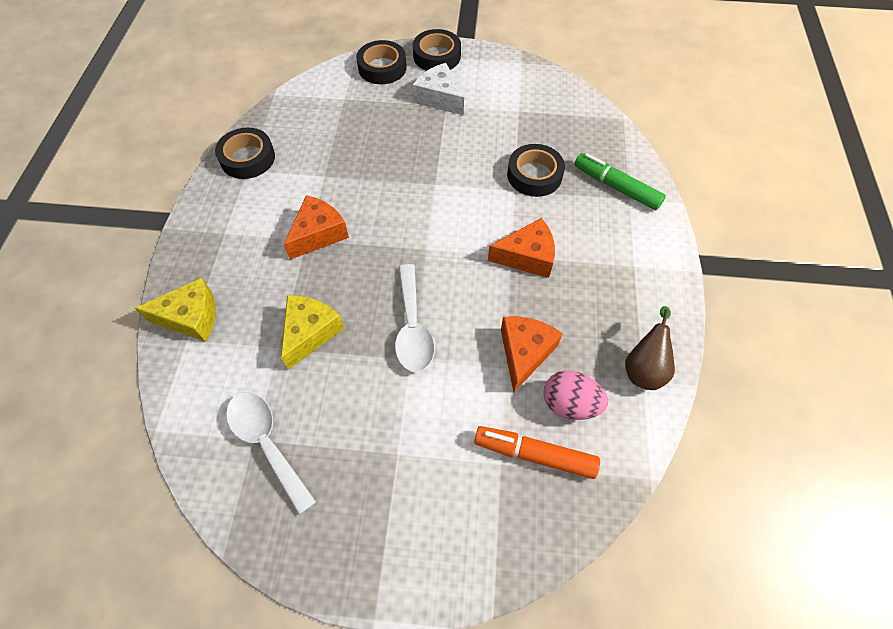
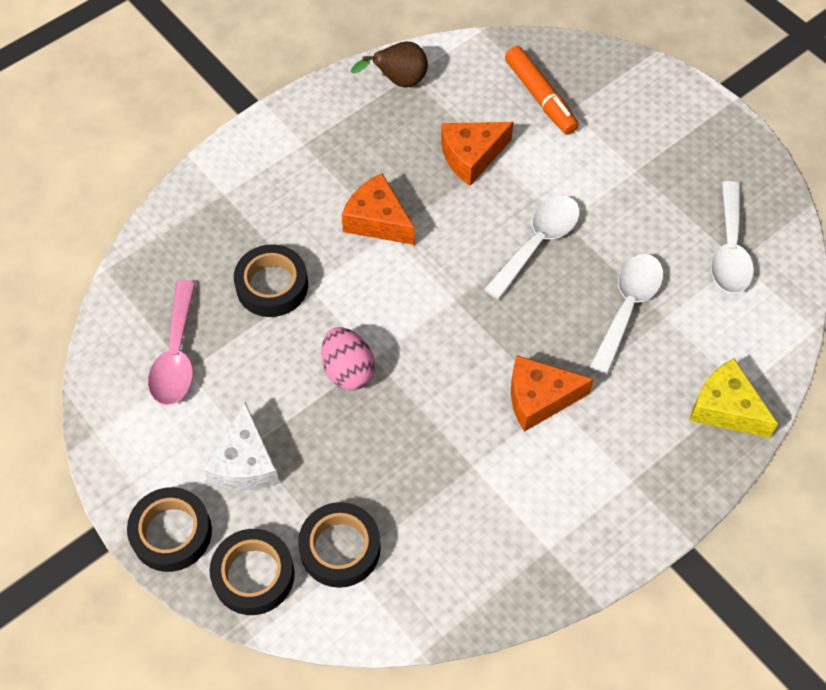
camera: 135 degrees left, 0 degrees up
(247, 158) = (535, 566): black tape -> black tape (340, 548)
(310, 332) = (627, 307): yellow cheese -> white spoon
(533, 112) = (176, 355): none -> pink spoon
(569, 404) = (479, 103): pink egg -> pink egg (348, 370)
(616, 187) = (219, 213): green marker -> none

